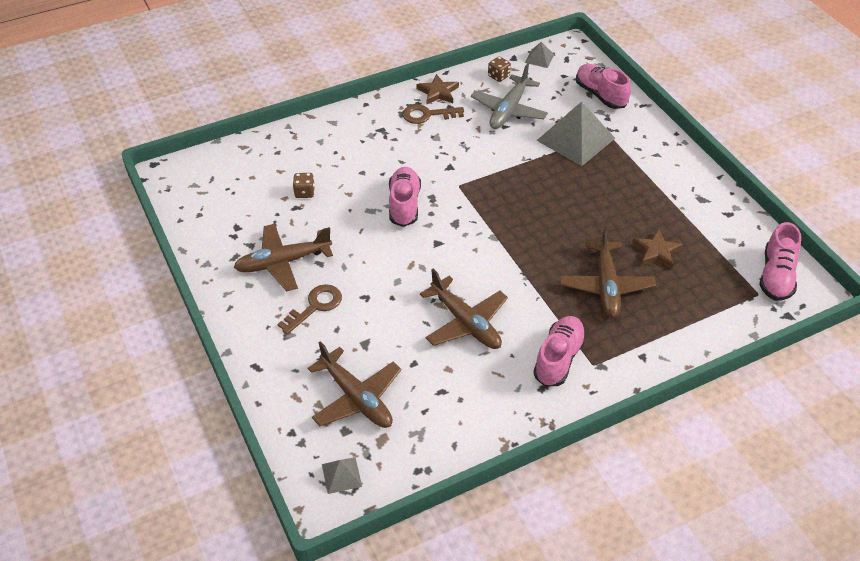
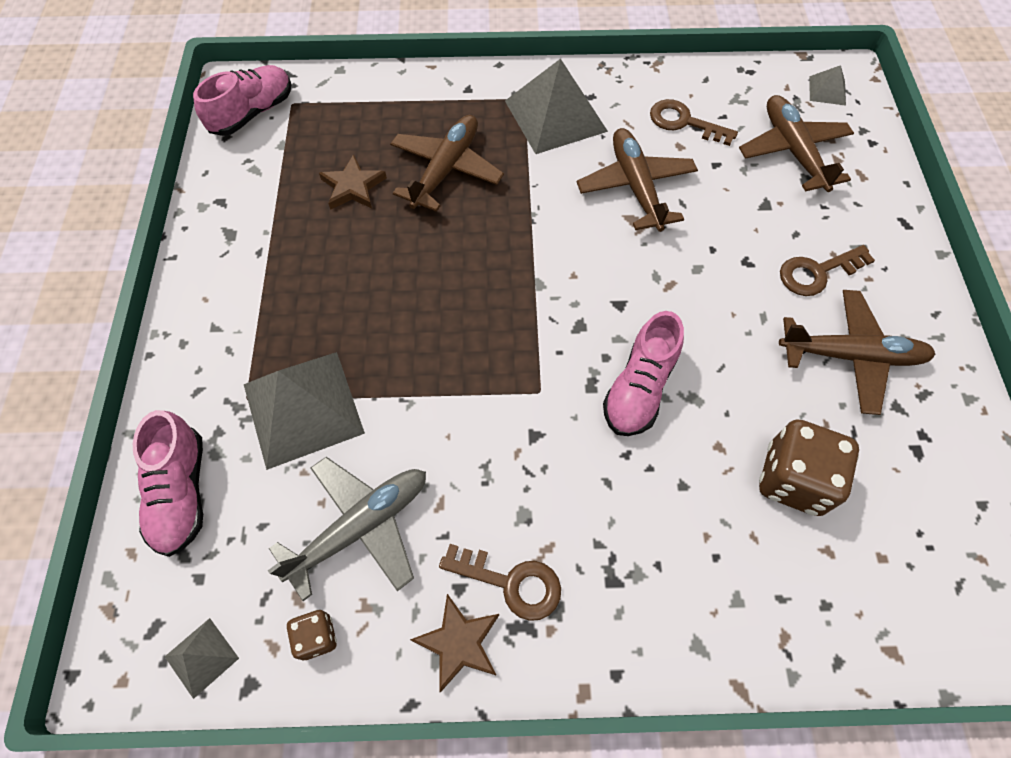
camera: 155 degrees left, 15 degrees up
(304, 192) = (793, 479): brown dice -> brown dice, size x1.98
(454, 392) = (684, 122): none -> brown key
(558, 358) = (555, 115): pink shoe -> grey pyramid

